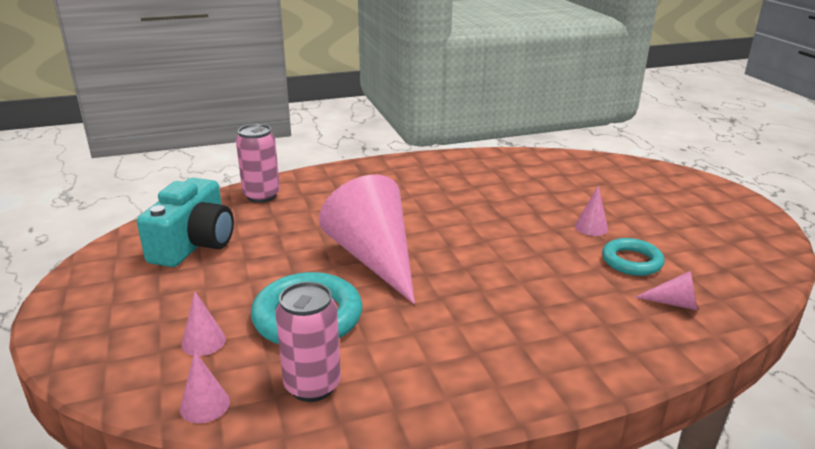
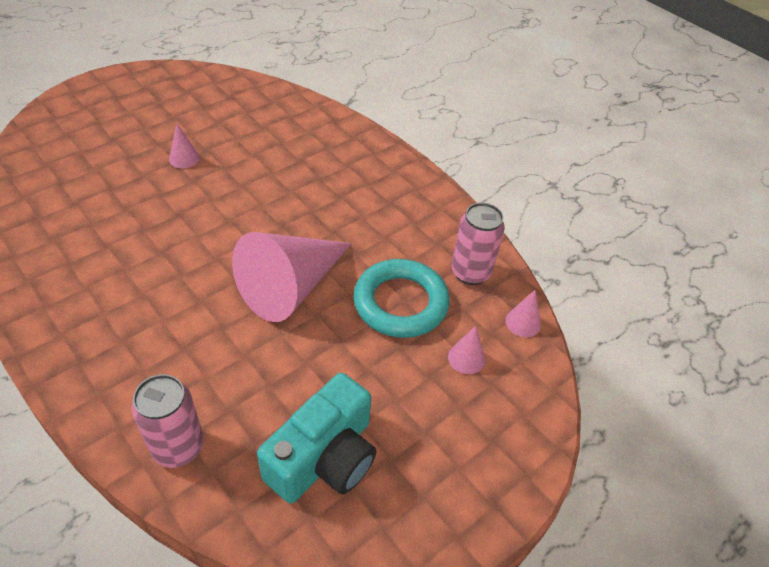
camera: 115 degrees left, 20 degrees up
(194, 244) = (324, 457): turquoise camera -> turquoise camera turned 135 degrees clockwise
(631, 261) = (236, 137): turquoise ring -> none
(674, 303) = (287, 119): pink cone -> none

